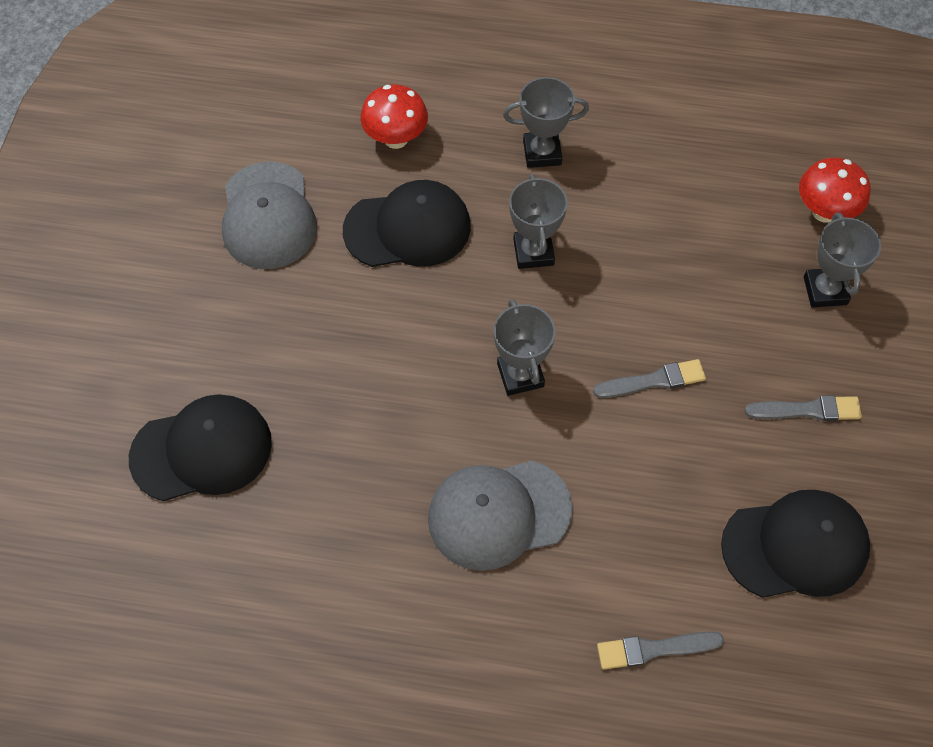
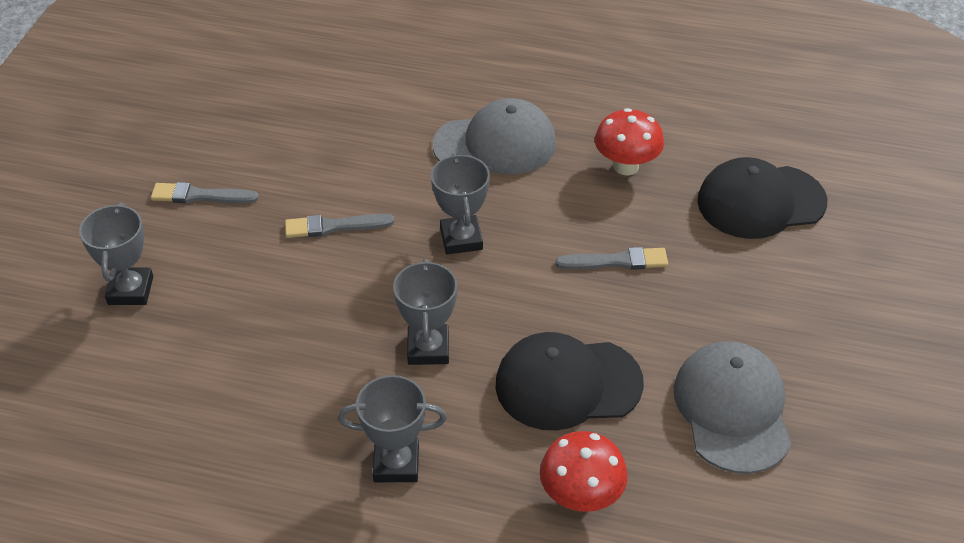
camera: 175 degrees left, 15 degrees down
(654, 649) = (388, 65): grey brush -> grey brush (616, 261)
(795, 546) = (256, 111): black cap -> none
(824, 212) = (87, 369): red mushroom -> red mushroom (626, 166)

